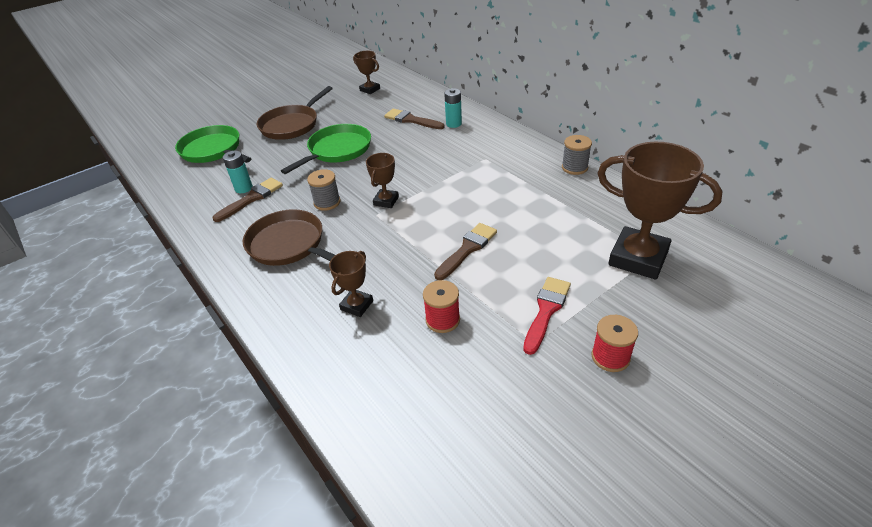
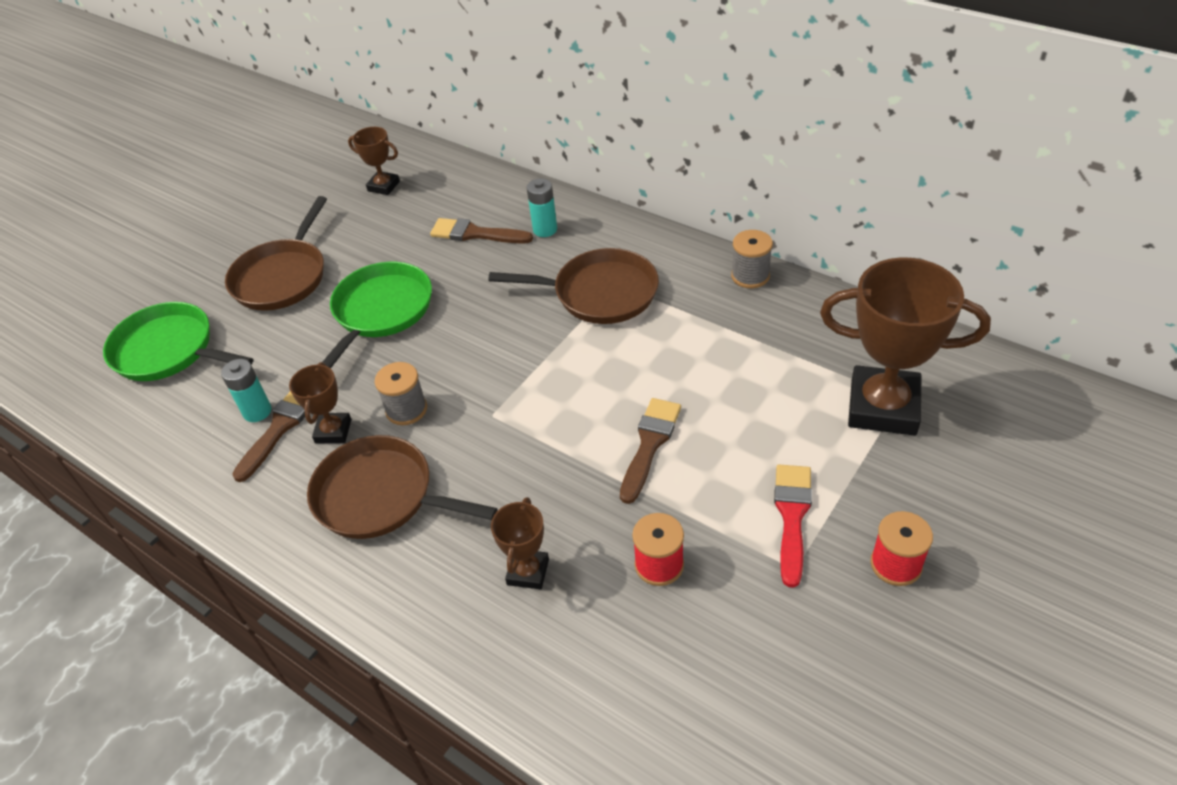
camera: 15 degrees left, 5 degrees up
(386, 201) = (497, 388): brown trophy -> brown trophy (333, 431)
(472, 161) = (599, 293): none -> brown pan

